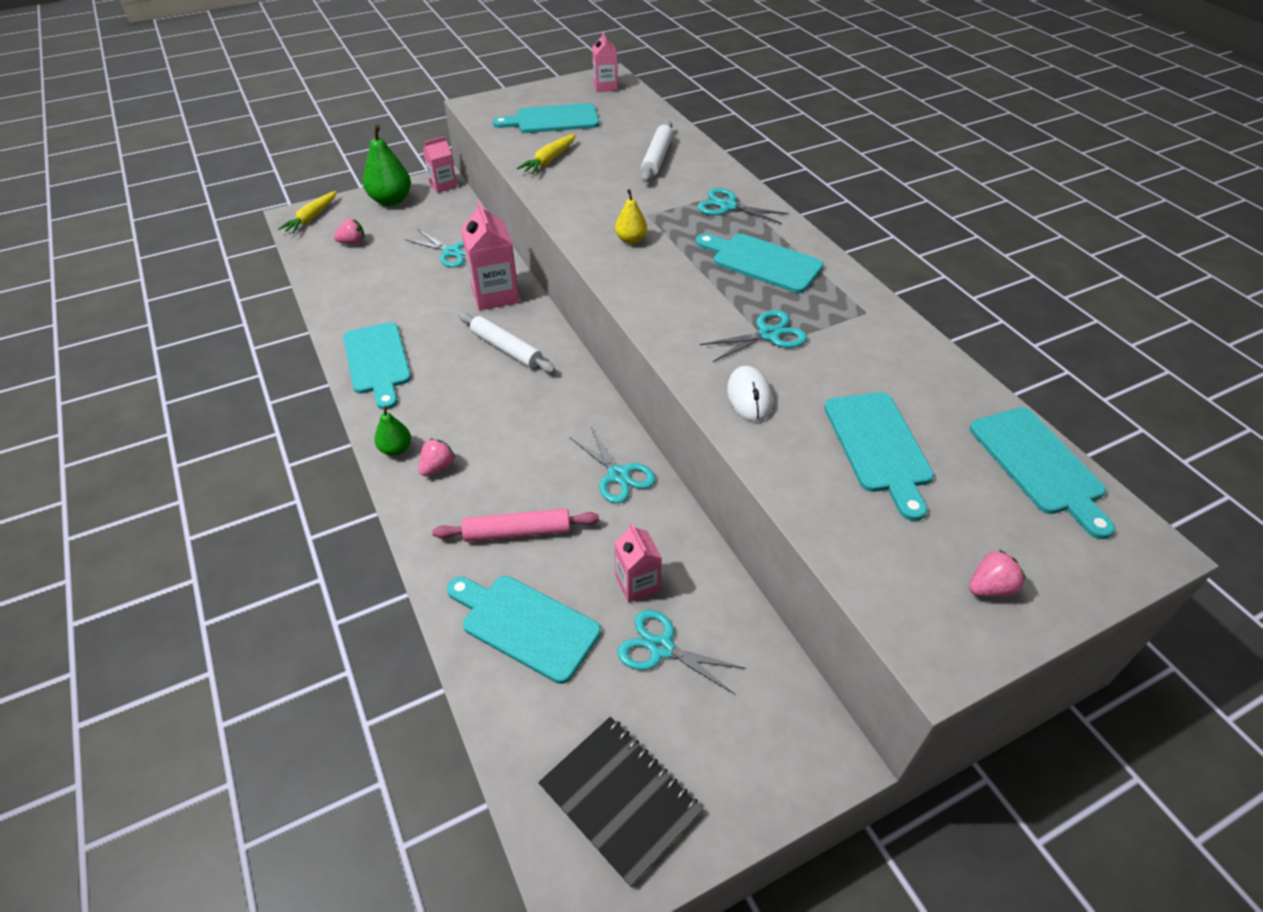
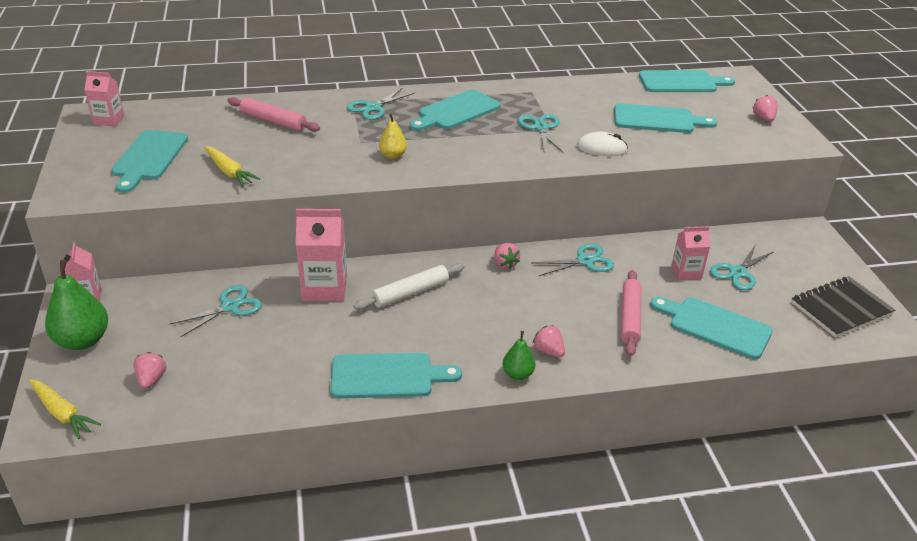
camera: 75 degrees left, 10 degrees down
(525, 625) = (715, 326): turquoise cutting board -> turquoise cutting board turned 75 degrees clockwise
(583, 407) = (505, 264): none -> pink strawberry
(657, 158) = (273, 121): white rolling pin -> pink rolling pin

